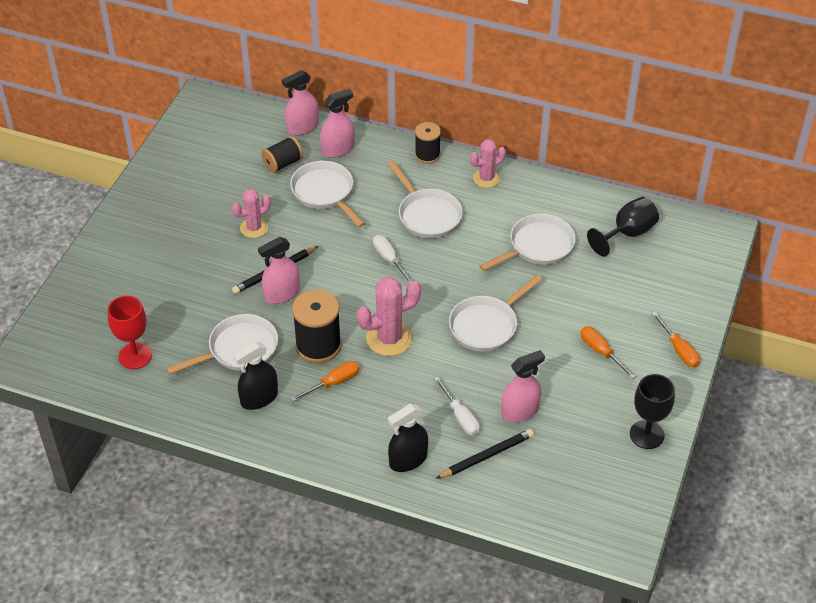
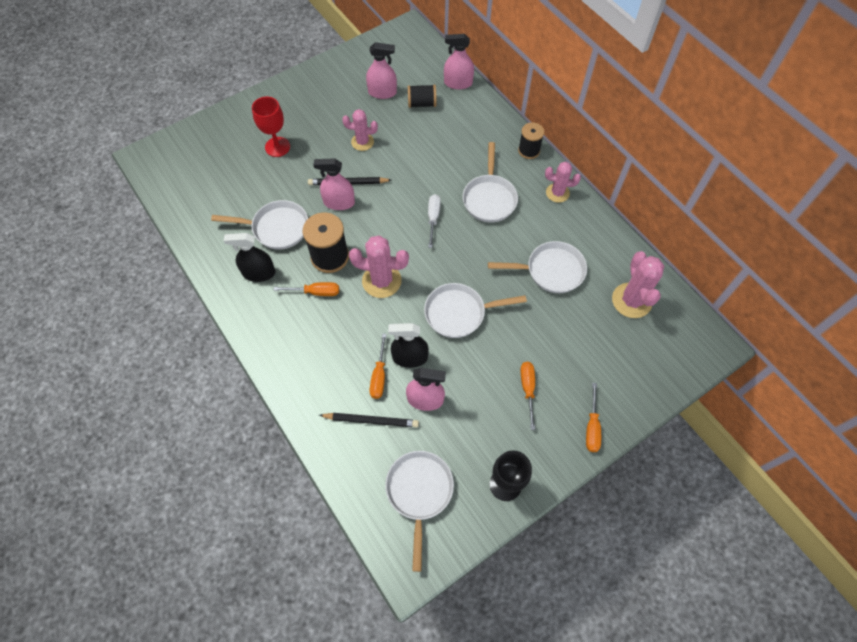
camera: 35 degrees right, 15 degrees up
(135, 356) = (211, 193): red goblet -> red goblet (277, 147)
(325, 193) = (431, 141): white pan -> white pan (419, 492)
(338, 149) = (468, 112): pink spray bottle -> pink spray bottle (382, 92)
(408, 459) = (314, 386): black spray bottle -> black spray bottle (410, 357)
(460, 417) = (379, 376): white screwdriver -> orange screwdriver
(627, 233) = (631, 300): black goblet -> pink cactus

